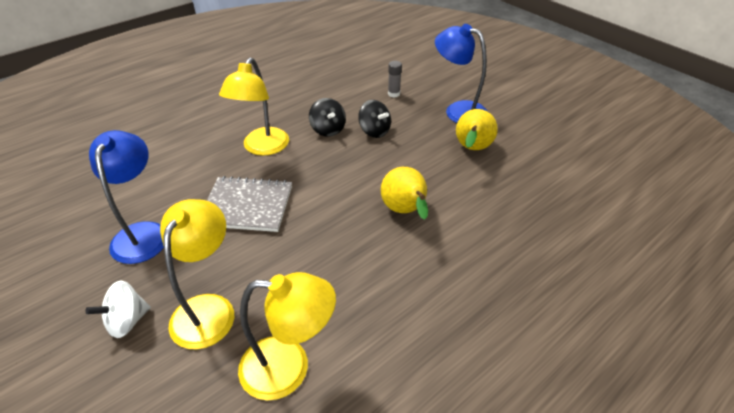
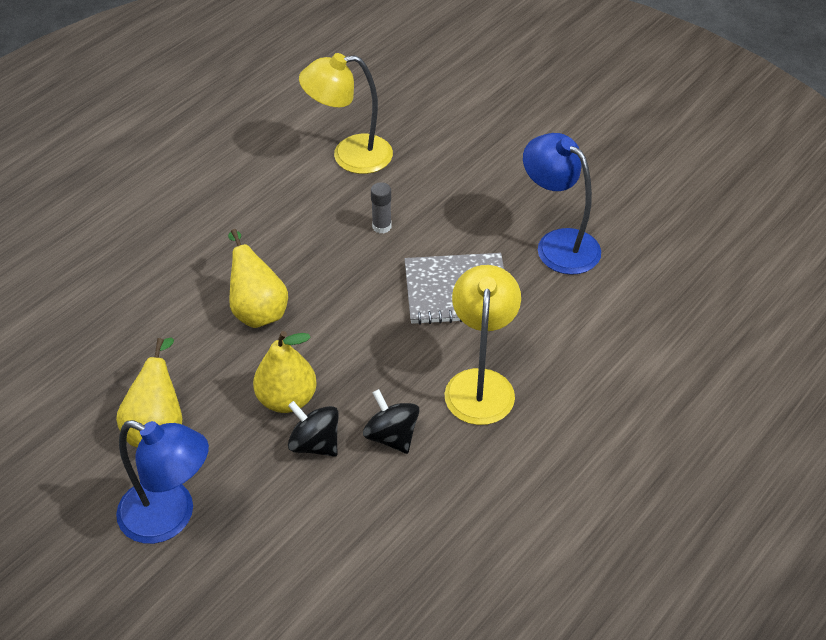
camera: 170 degrees right, 5 degrees up
(127, 321) = (510, 168): white spinning top -> none
(143, 233) = (558, 244): blue lamp -> blue lamp turned 150 degrees clockwise
(208, 309) = (442, 186): yellow lamp -> none
(389, 154) = (287, 399): none -> yellow pear
(394, 94) = (291, 549): grey glue stick -> grey glue stick (381, 226)

